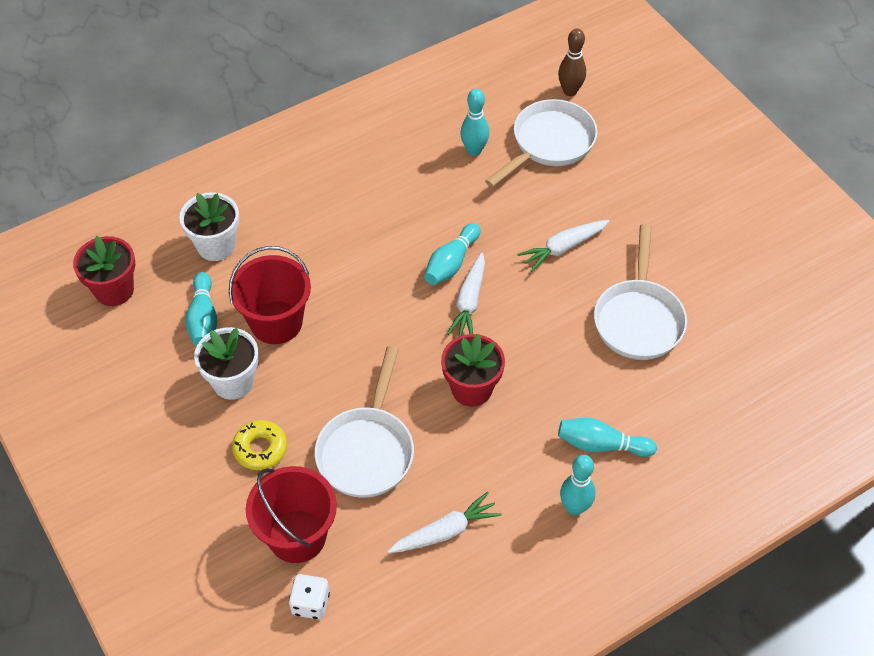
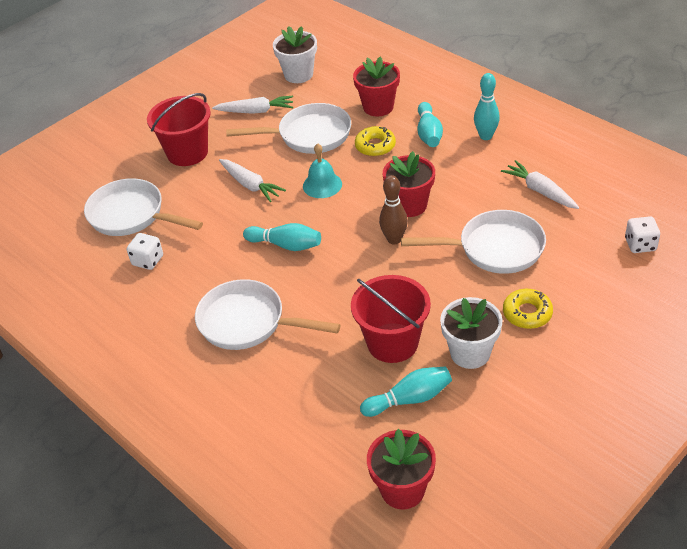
camera: 100 degrees left, 10 degrees down
(216, 246) = (316, 420): white flower pot -> white flower pot (298, 74)
(297, 536) = (591, 267): red bucket -> red bucket (187, 153)
(354, 216) = (248, 322): none -> white pan
(469, 302) = (324, 225): white carrot -> white carrot (256, 111)
(474, 150) = (148, 260): turquoise bowling pin -> white dice
(539, 313) = (322, 185): none -> turquoise bell
(570, 91) = (63, 215): brown bowling pin -> brown bowling pin (394, 239)
(594, 381) = (375, 146): none -> yellow donut
(676, 404) = (378, 107): none -> red flower pot

